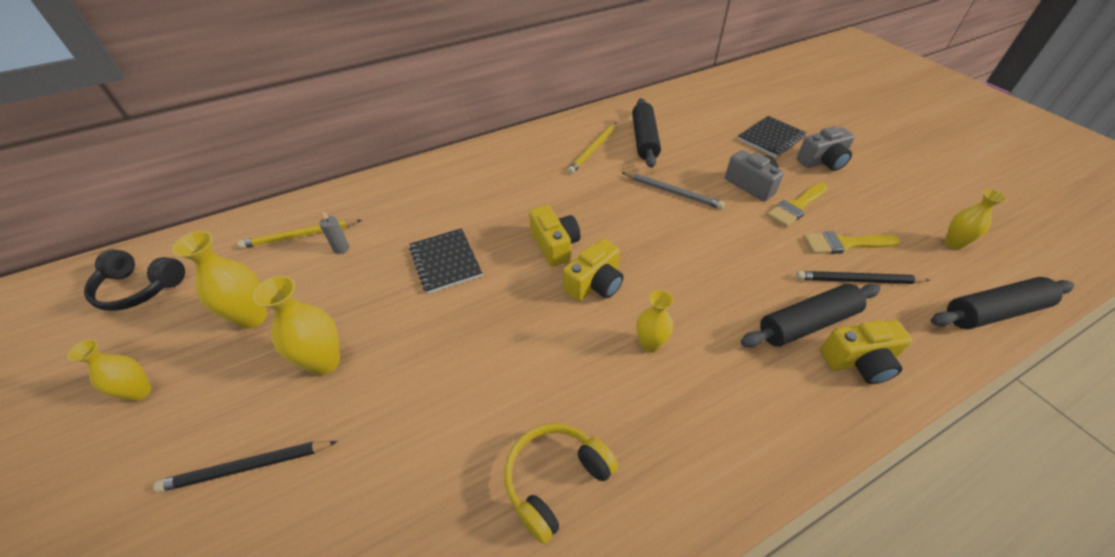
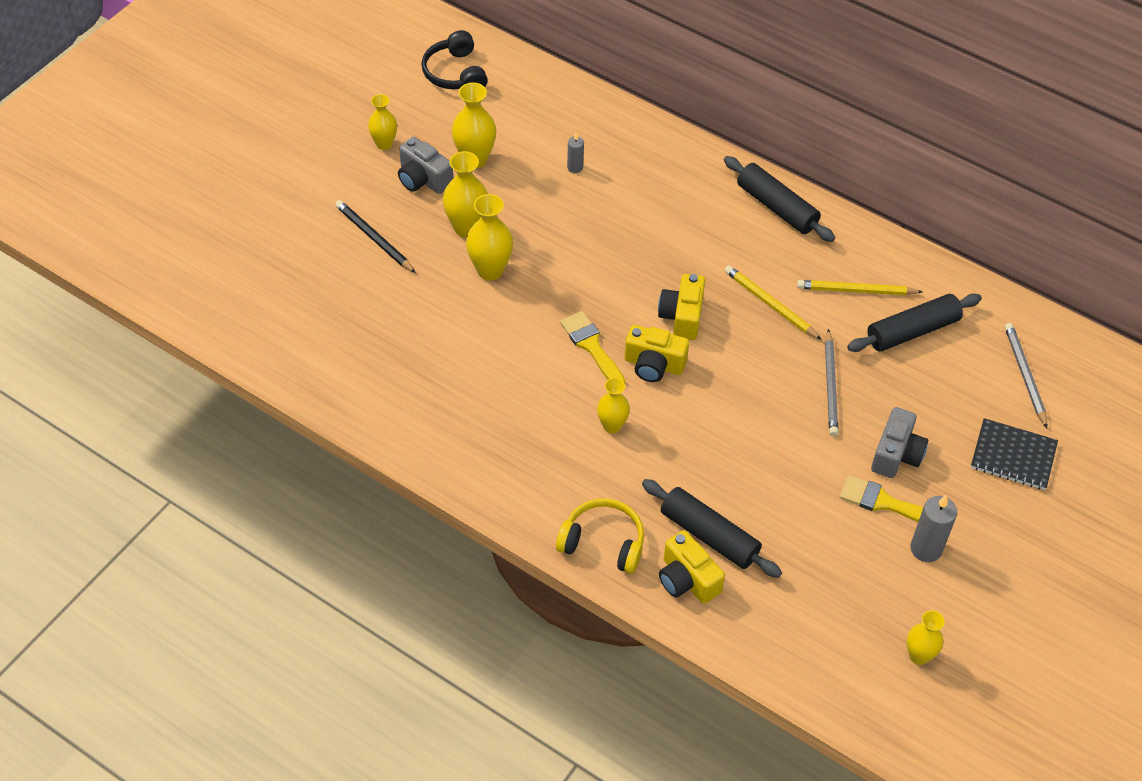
camera: 60 degrees right, 5 degrees up
(300, 236) = (569, 131): yellow pencil -> yellow pencil (770, 304)
(394, 365) = (490, 270): none -> yellow vase
(445, 262) = (608, 247): black notebook -> none
(554, 245) = (682, 316): yellow camera -> yellow camera turned 150 degrees clockwise
(555, 480) = (461, 406): yellow headphones -> yellow headphones (603, 542)
(706, 112) = (1024, 375): none -> grey pencil
(822, 162) = (997, 517): grey camera -> grey camera (423, 179)
(844, 244) = (848, 554): yellow brush -> yellow brush (591, 346)
(845, 202) = (926, 549): none -> grey candle
(857, 280) = (796, 571): black pencil -> none
(993, 312) = (824, 688): black rolling pin -> black rolling pin (776, 207)

